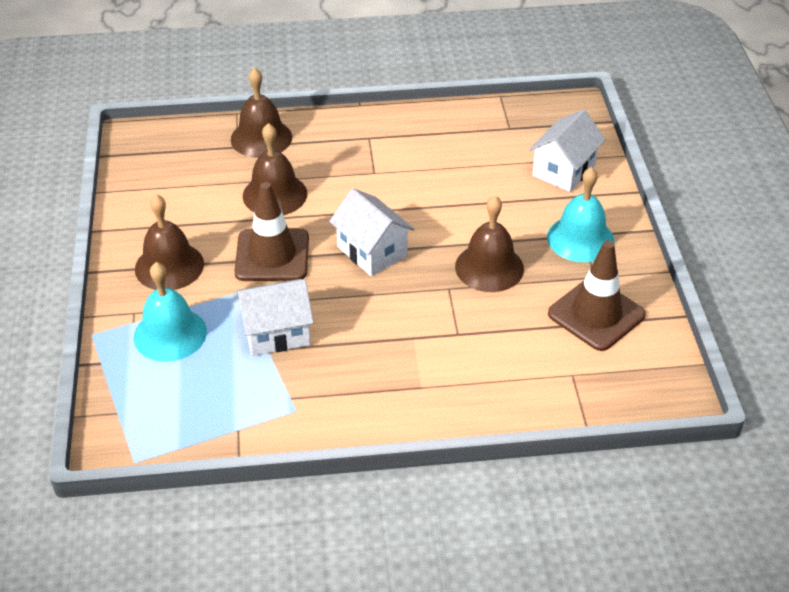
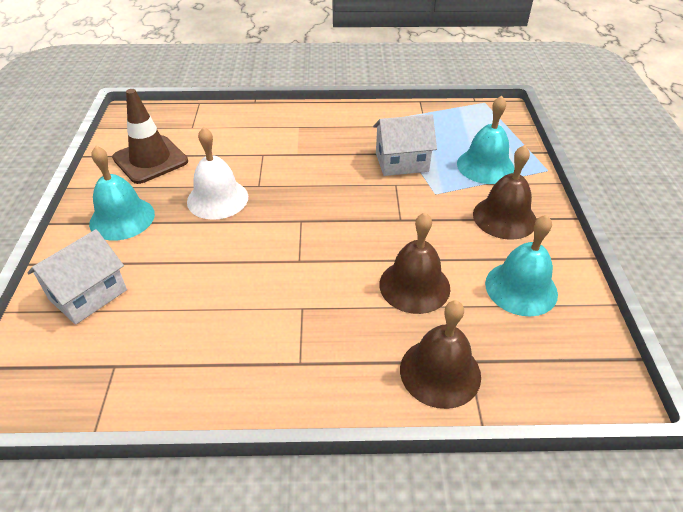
camera: 175 degrees left, 0 degrees up
(177, 198) = (521, 288): none -> turquoise bell
(272, 255) = (411, 221): brown traffic cone -> none
(372, 251) = (318, 219): white house -> none
(489, 267) = (217, 199): brown bell -> white bell

